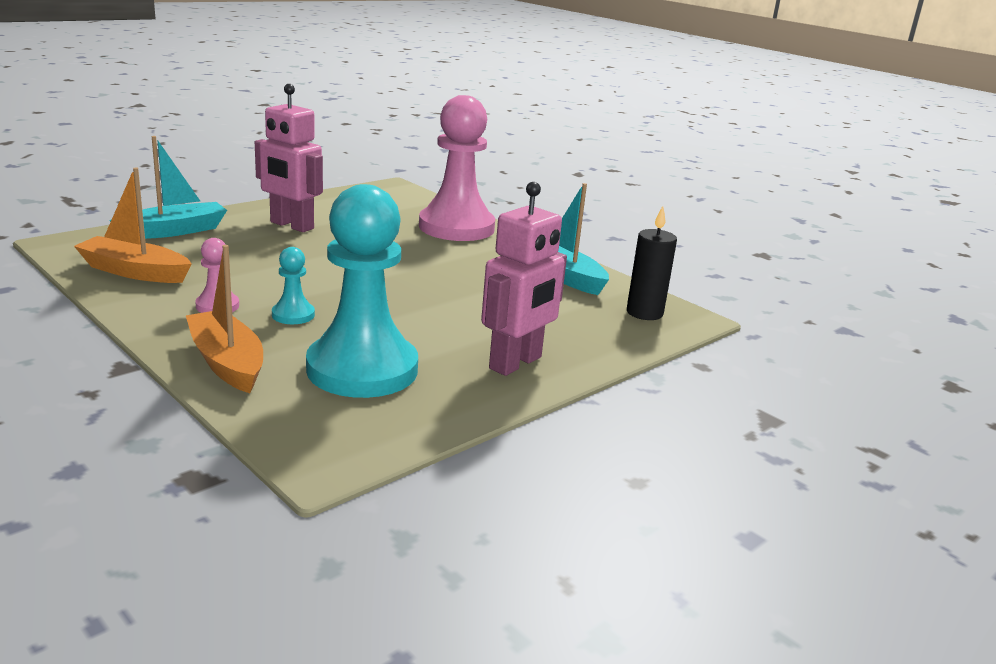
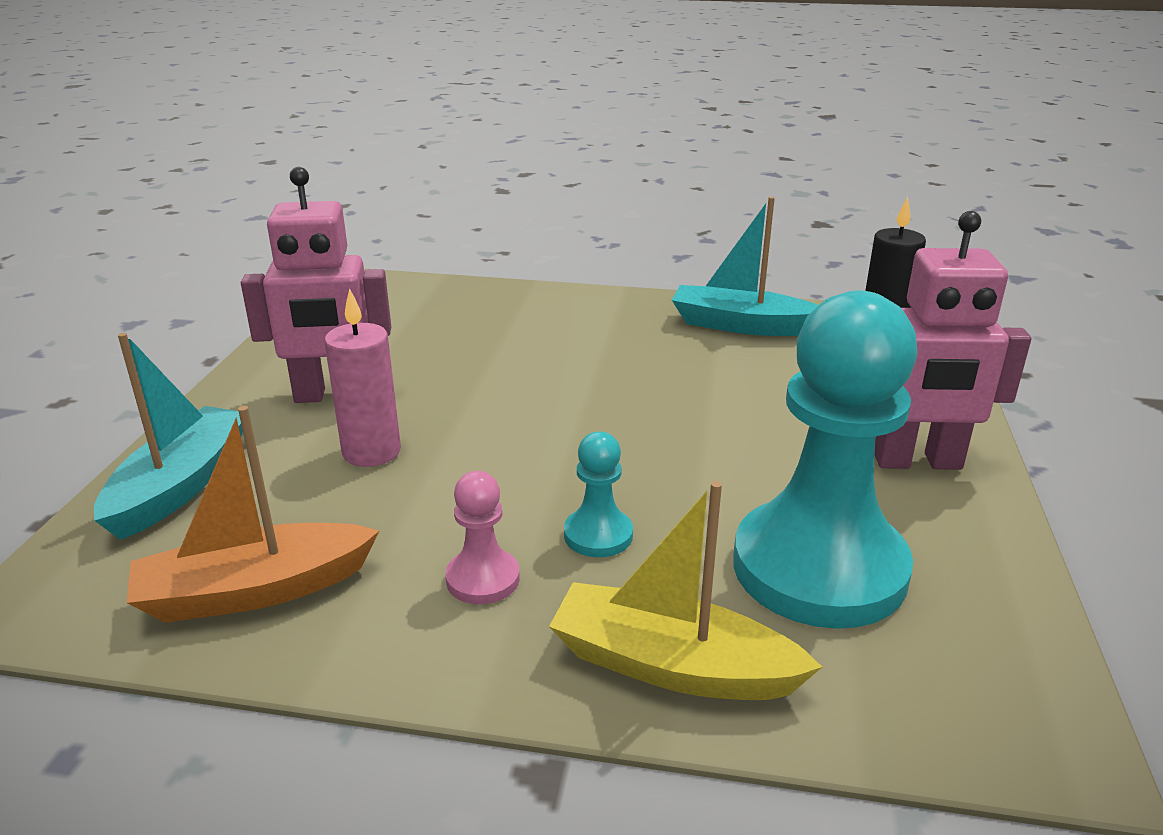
camera: 35 degrees left, 5 degrees up
(227, 362) = (671, 666): orange boat -> yellow boat
(265, 250) = (371, 452): none -> pink candle
(456, 227) = (525, 310): pink pawn -> none
(516, 363) = (917, 462): pink robot -> pink robot turned 90 degrees clockwise

